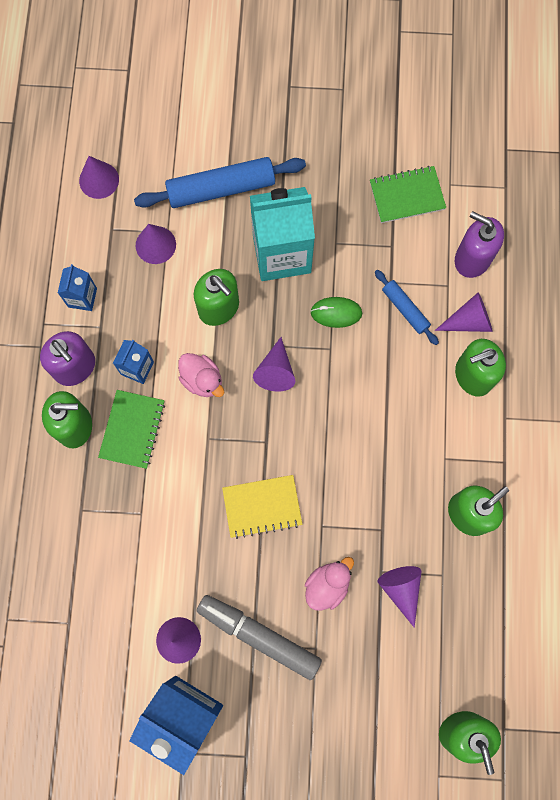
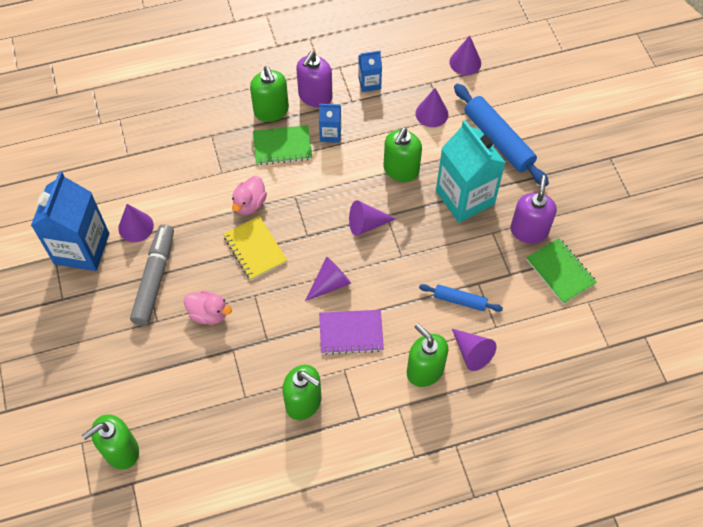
camera: 70 degrees right, 15 degrees down
(202, 380) = (338, 178): pink duck -> pink duck (249, 204)
(336, 313) = (433, 251): green mouse -> none
(401, 590) = (222, 369): purple cone -> purple cone (330, 283)
(404, 436) = (351, 333): none -> purple notebook
(405, 309) = (459, 300): blue rolling pin -> blue rolling pin turned 75 degrees clockwise
(472, 259) = (529, 339): purple soap dispenser -> purple soap dispenser (529, 230)

